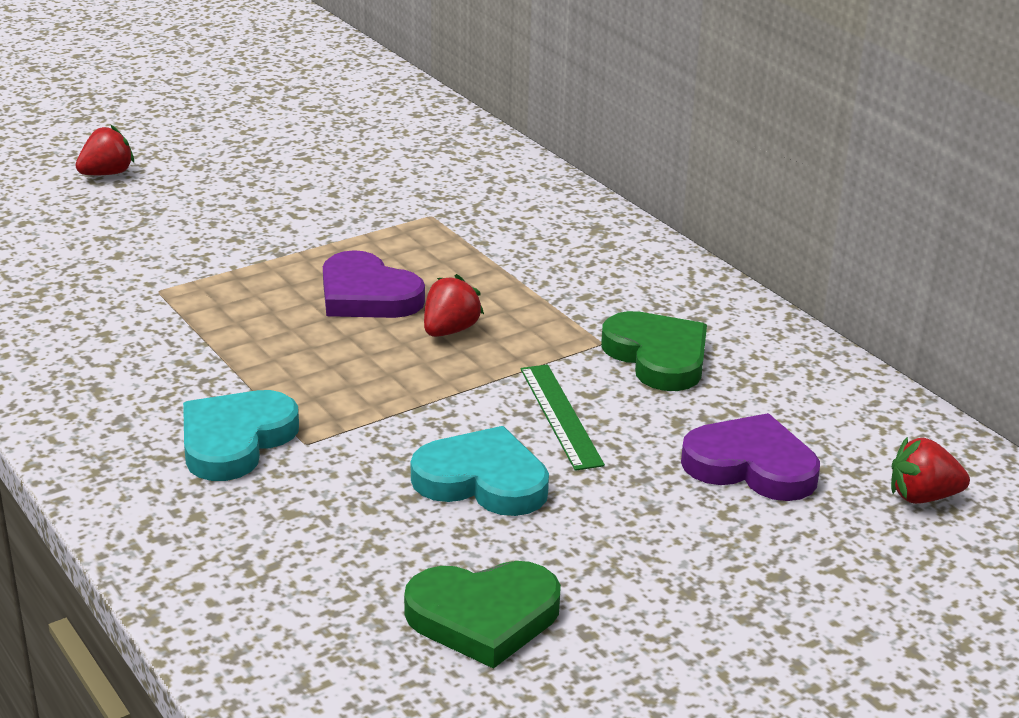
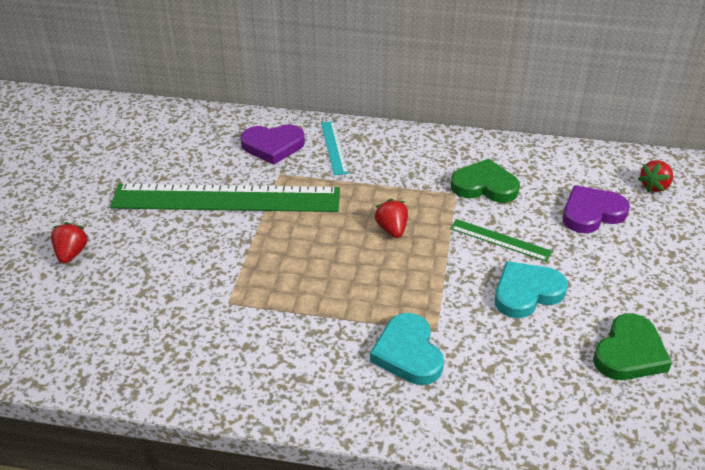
camera: 45 degrees left, 10 degrees up
(332, 207) = (226, 198): none -> green ruler
(367, 295) = (327, 236): purple heart -> purple heart (273, 146)
(545, 223) = (334, 147): none -> turquoise ruler

